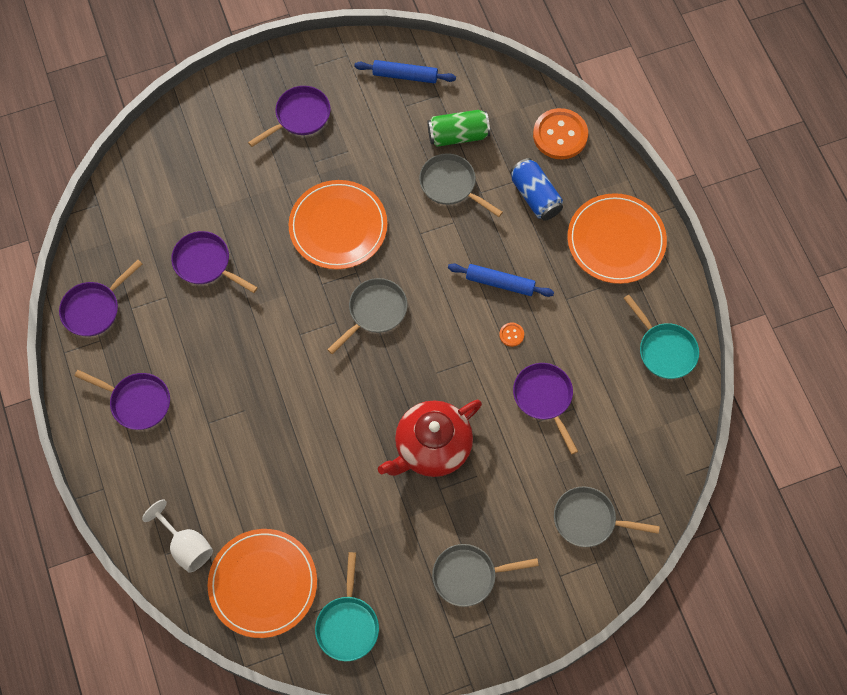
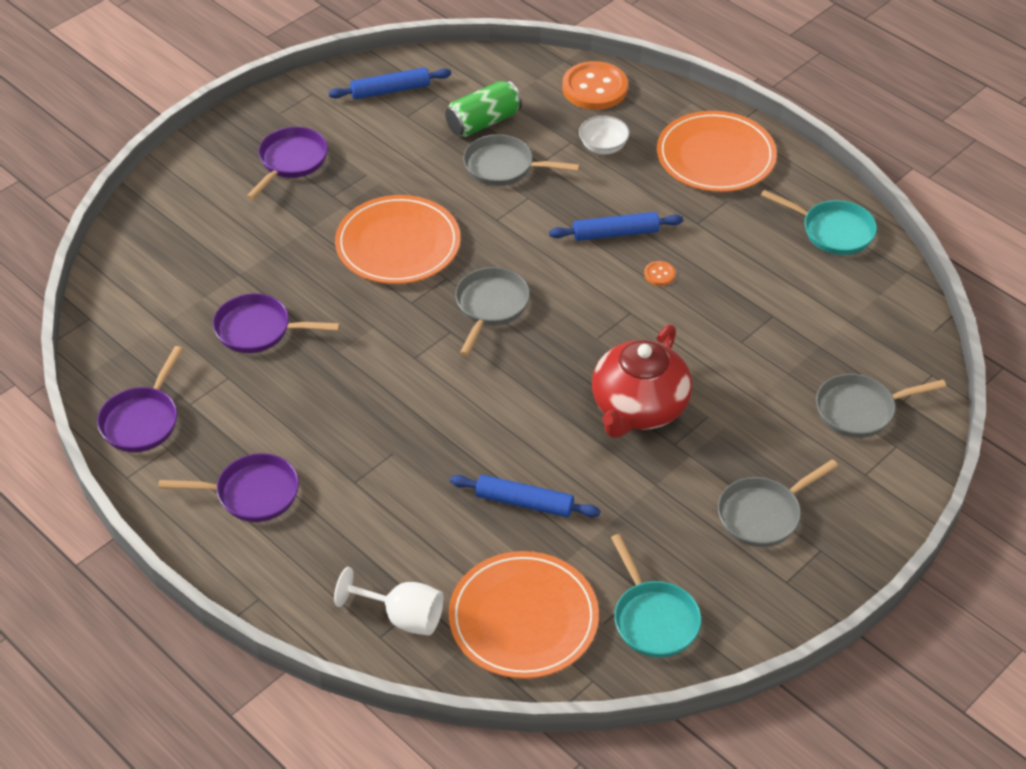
camera: 25 degrees left, 20 degrees down
(311, 491) = (524, 503): none -> blue rolling pin
(535, 196) = (603, 147): blue can -> white bowl
(544, 398) = (734, 318): purple pan -> none

